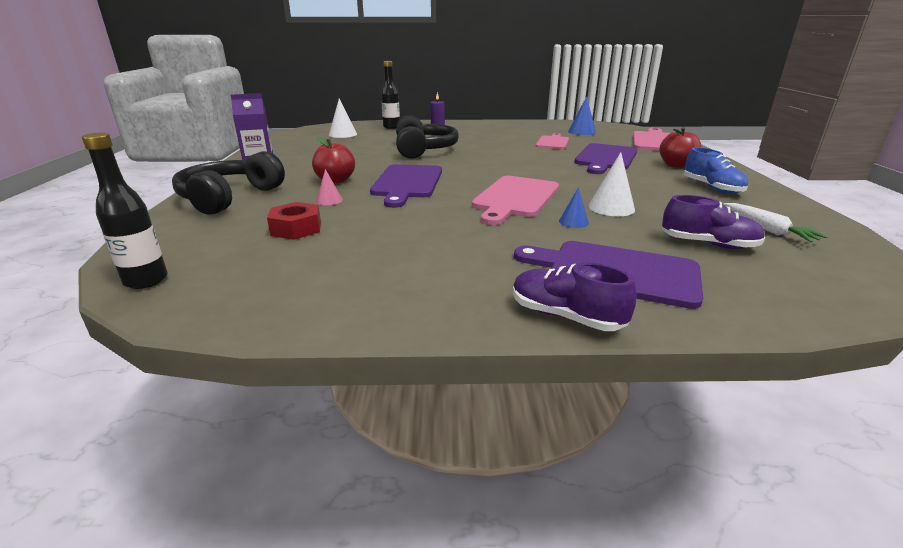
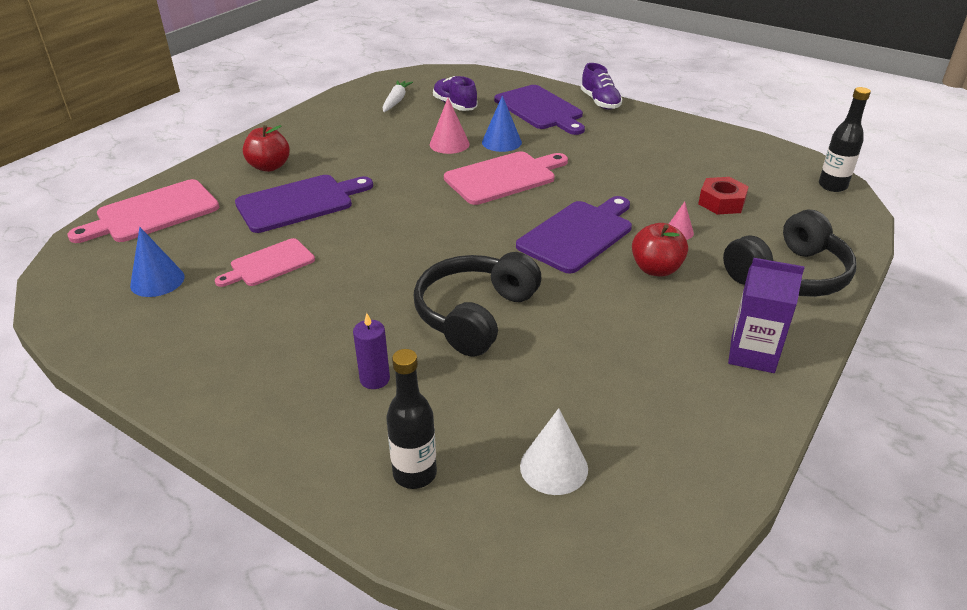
camera: 145 degrees left, 10 degrees up
(573, 222) = (501, 142): blue cone -> blue cone, size x1.66
(611, 208) = (449, 144): white cone -> pink cone
(712, 188) = (326, 135): blue shoe -> none

